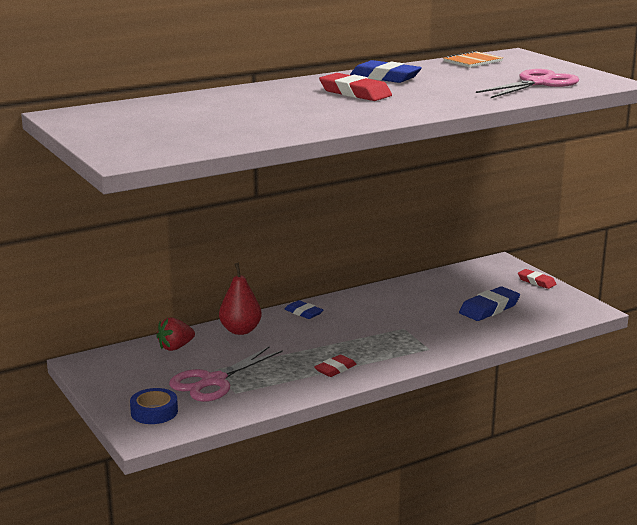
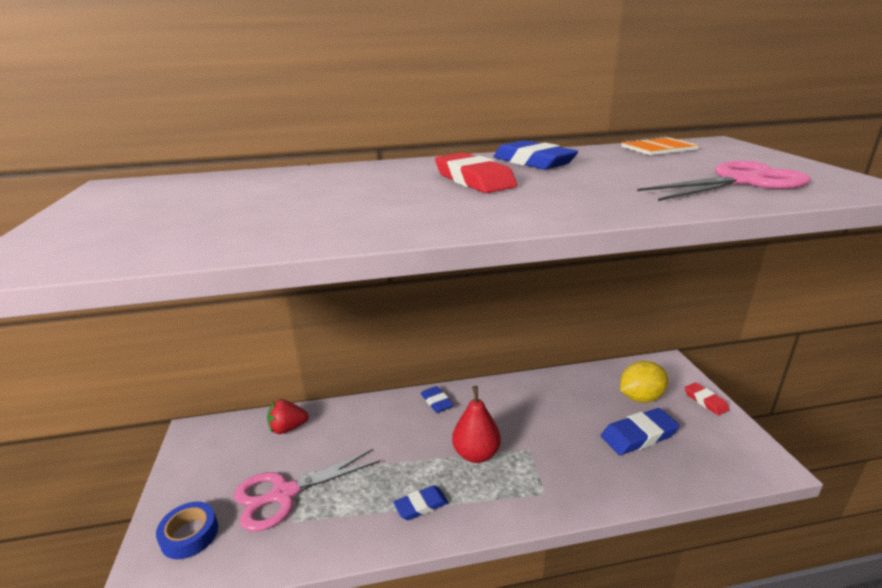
camera: 20 degrees right, 5 degrees up
(240, 330) = (362, 416): red pear -> red pear (476, 454)
(335, 369) = (421, 505): red eraser -> blue eraser
(483, 286) = (640, 397): none -> yellow lemon

